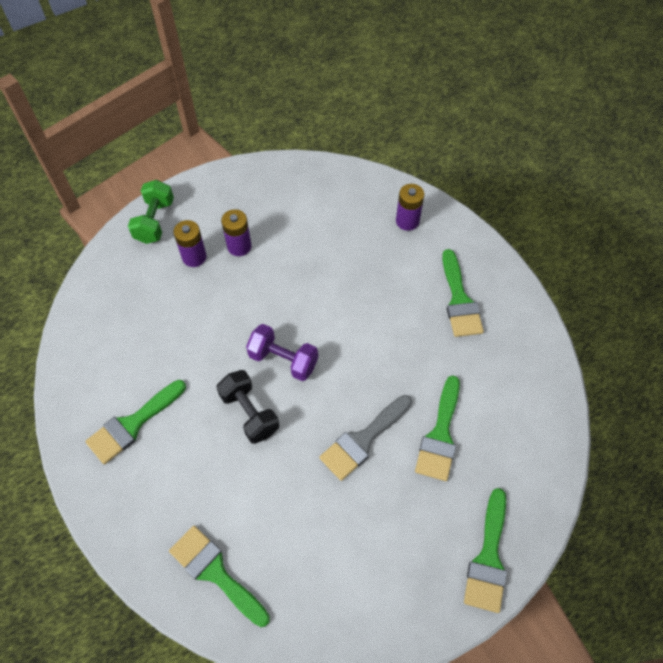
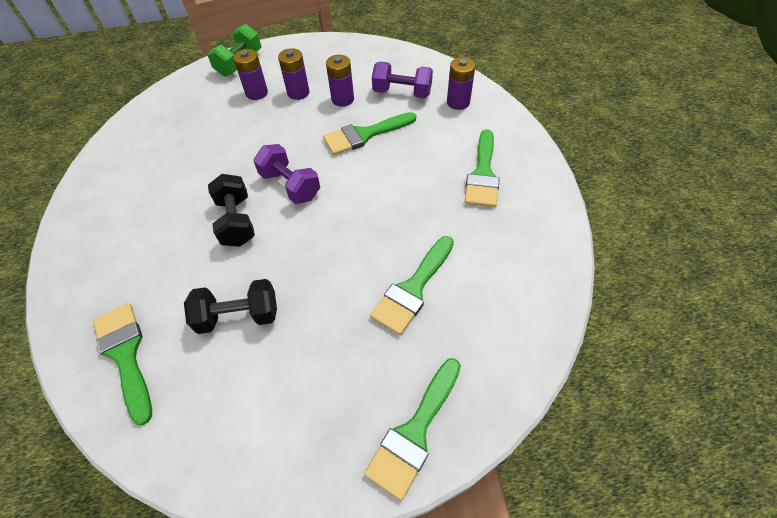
camera: 20 degrees right, 5 degrees down
(132, 424) = (131, 205): green brush -> green brush (364, 135)
(290, 244) = (342, 99): none -> purple battery
(299, 506) = (239, 316): none -> black dumbbell
(347, 222) = (402, 93): none -> purple dumbbell
(363, 440) = (331, 272): grey brush -> none

